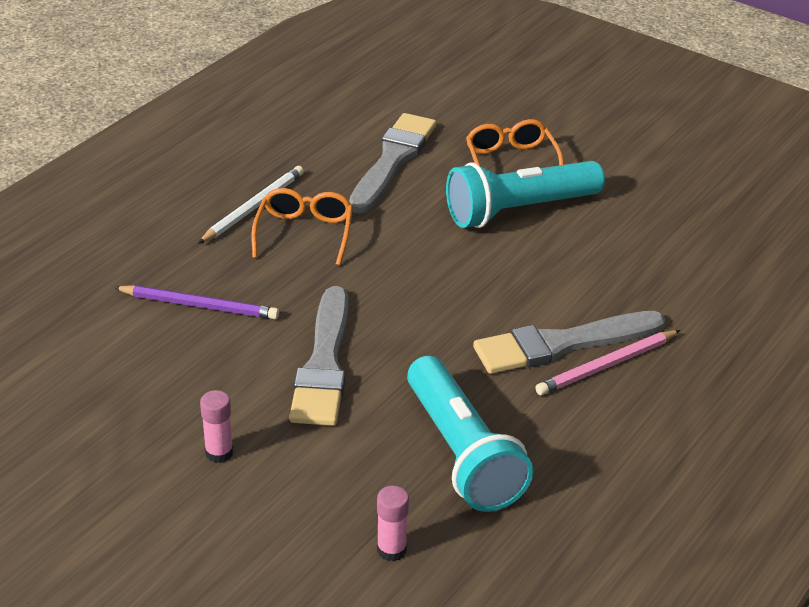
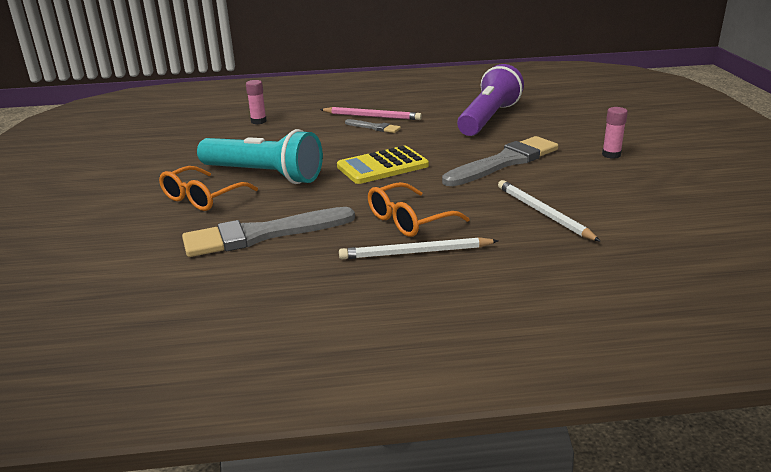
camera: 130 degrees left, 10 degrees down
(200, 305) = (543, 213): purple pencil -> white pencil
(391, 550) = (564, 110): pink glue stick -> pink glue stick (258, 121)
(435, 284) = (382, 166): none -> yellow calculator
(462, 453) = (489, 118): turquoise flashlight -> purple flashlight
(561, 344) = (374, 127): grey brush -> grey brush, size x0.48

